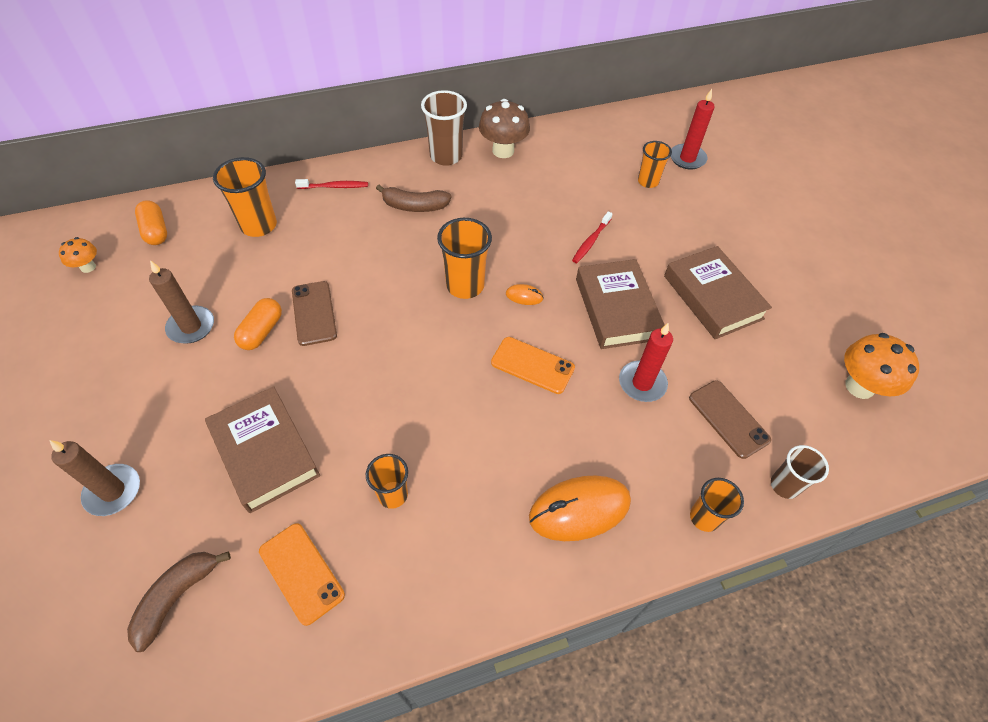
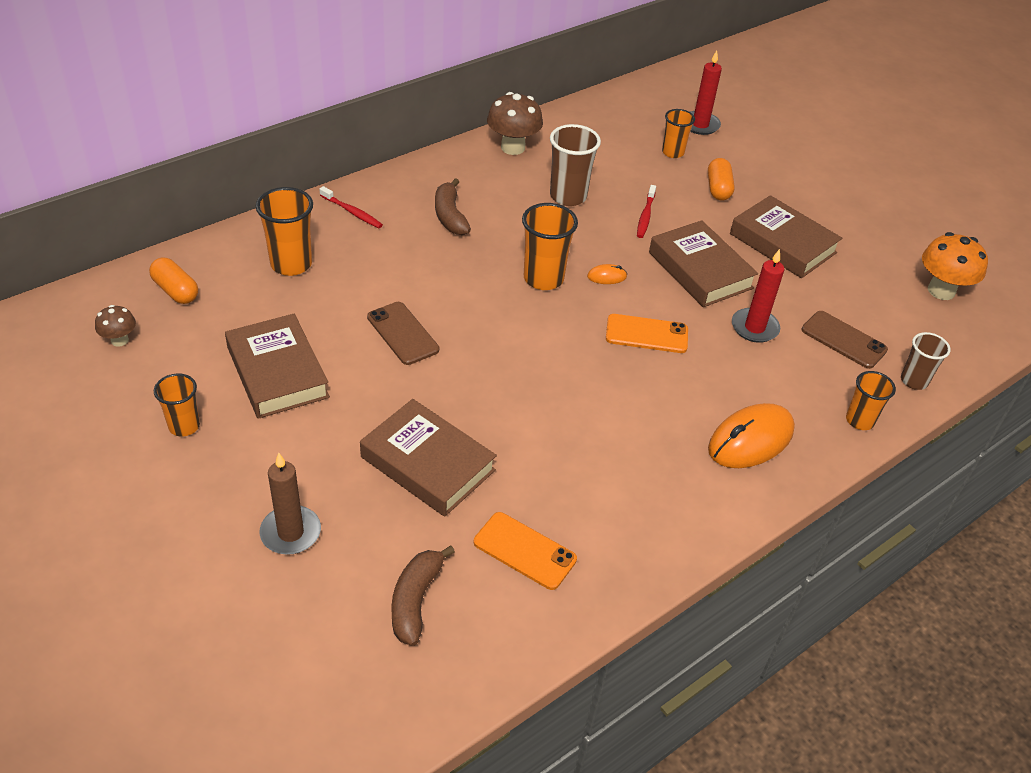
camera: 20 degrees left, 10 degrees down
(88, 267) = (119, 340): orange mushroom -> brown mushroom
(191, 327) = (277, 372): brown candle -> brown book
(261, 331) = (357, 361): orange capsule -> orange capsule (718, 188)
(334, 187) = (352, 212): red toothbrush -> red toothbrush turned 60 degrees clockwise
(393, 494) = (574, 469): orange cup -> orange cup (184, 426)
(414, 206) = (450, 216): brown banana -> brown banana turned 90 degrees clockwise
(446, 156) = (455, 162): brown cup -> brown cup (568, 196)

